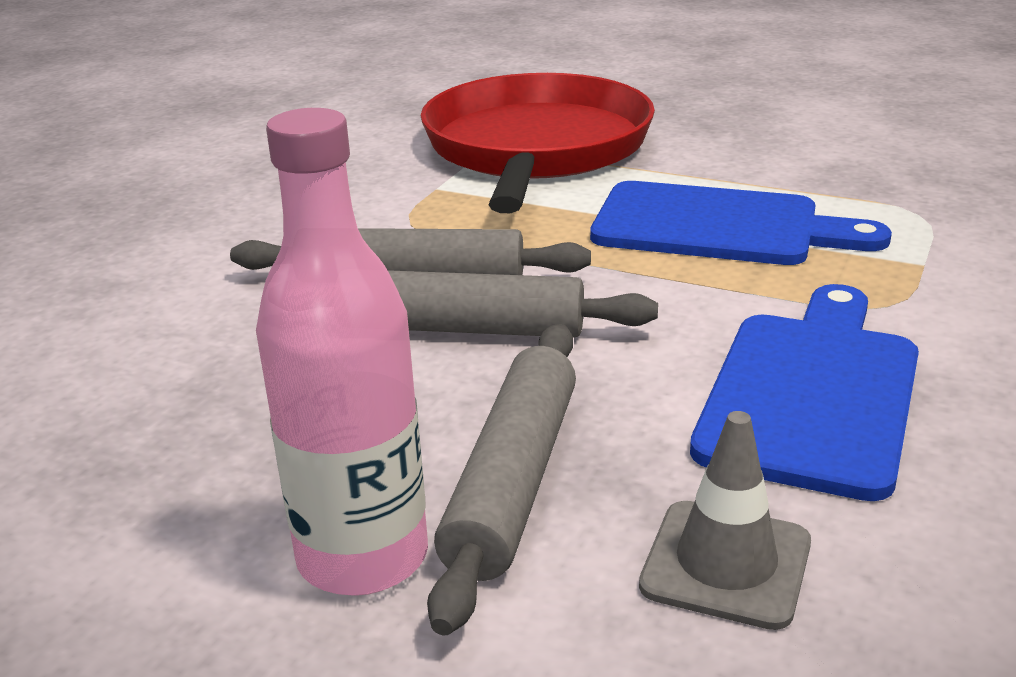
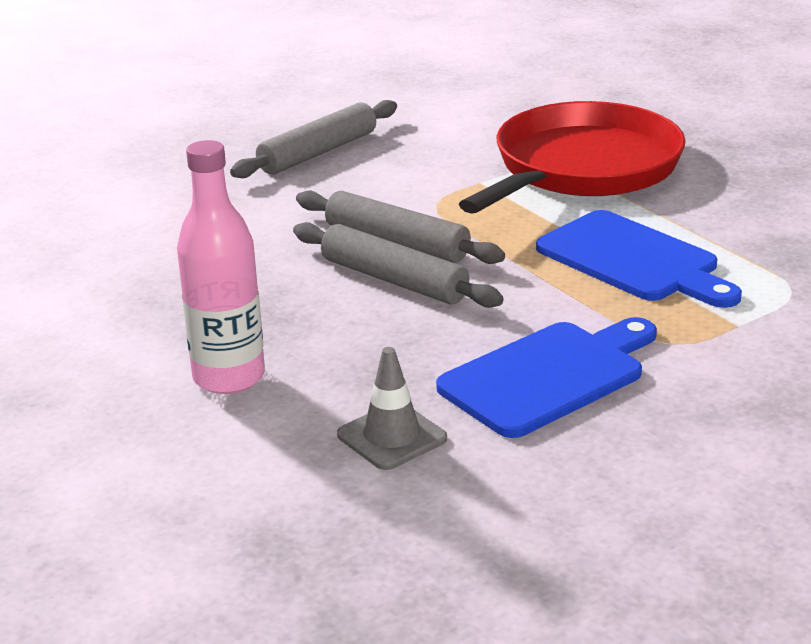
camera: 30 degrees right, 0 degrees up
(512, 480) = (333, 367): grey rolling pin -> grey rolling pin (318, 152)

